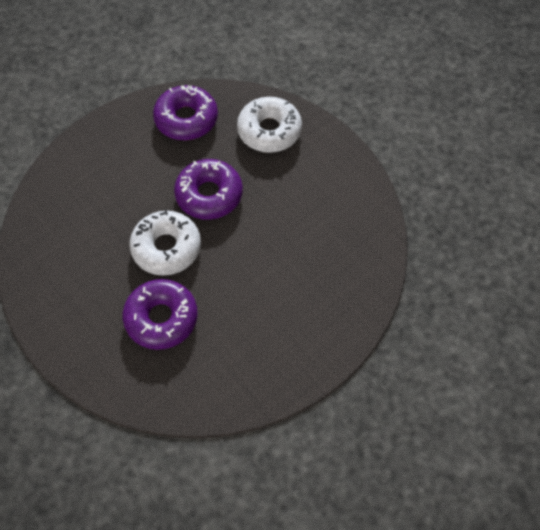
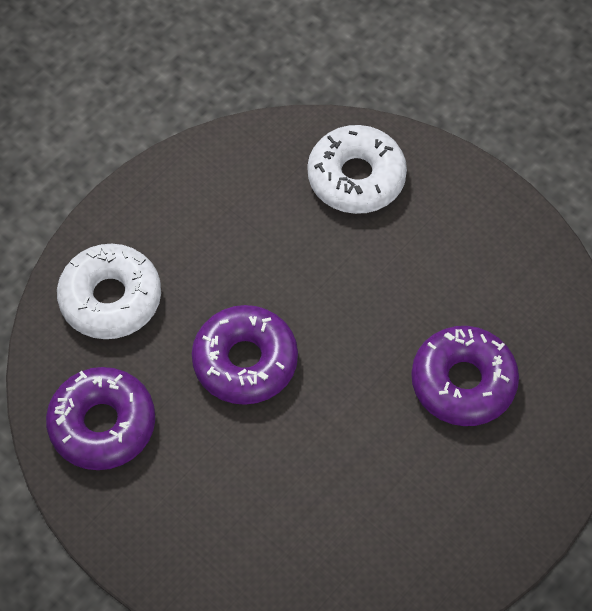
camera: 100 degrees left, 0 degrees up
(166, 248) = (349, 401): white donut -> white donut (356, 177)

